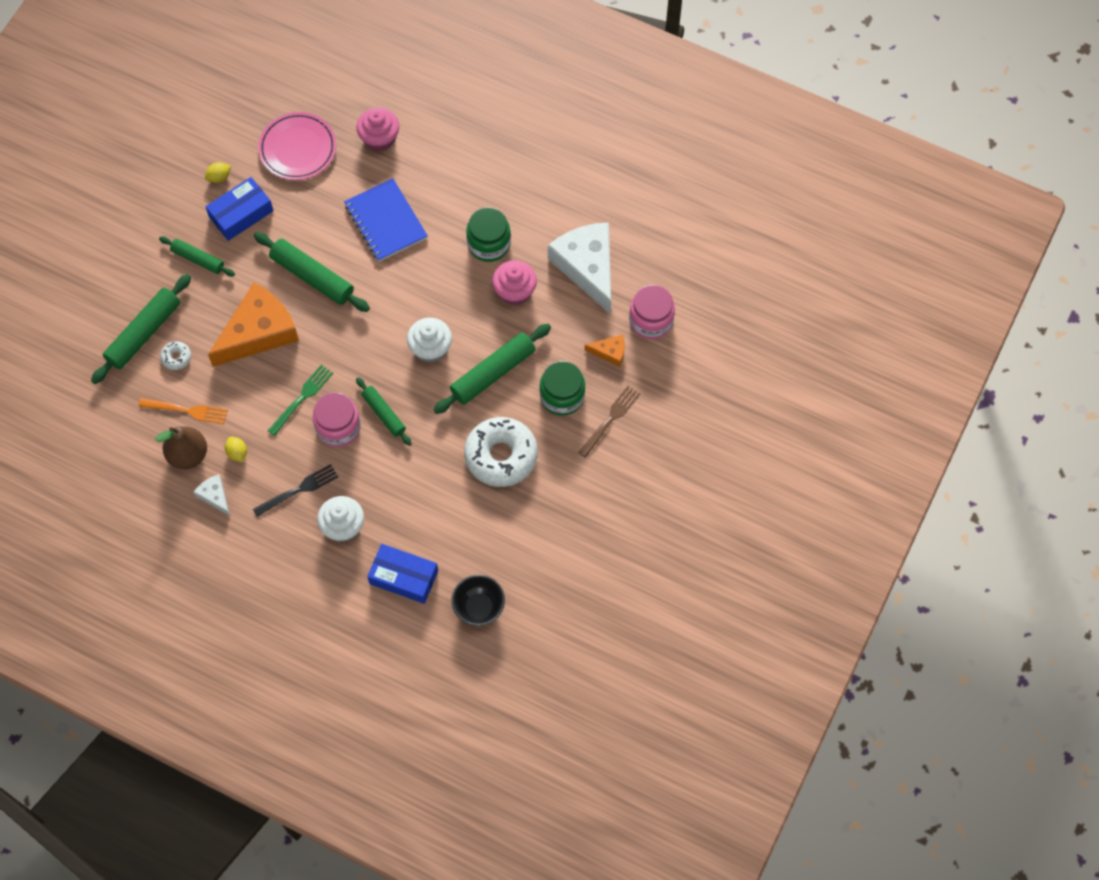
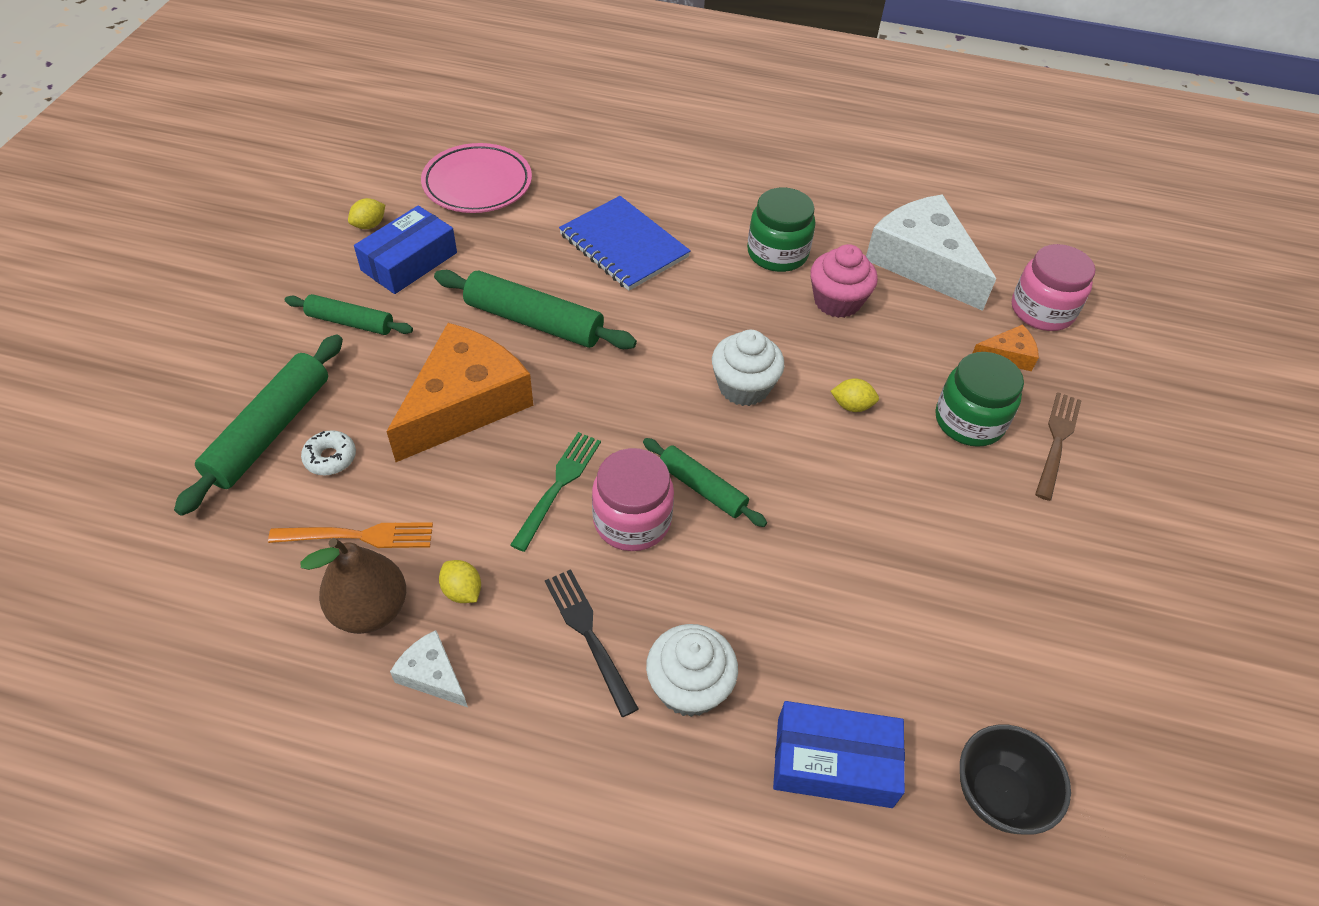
camera: 15 degrees left, 15 degrees down
(298, 490) = (589, 635): black fork -> black fork turned 75 degrees counterclockwise
(379, 138) = (587, 163): pink cupcake -> none
(493, 373) = (851, 406): green rolling pin -> yellow lemon
(501, 456) = (916, 520): white donut -> none

